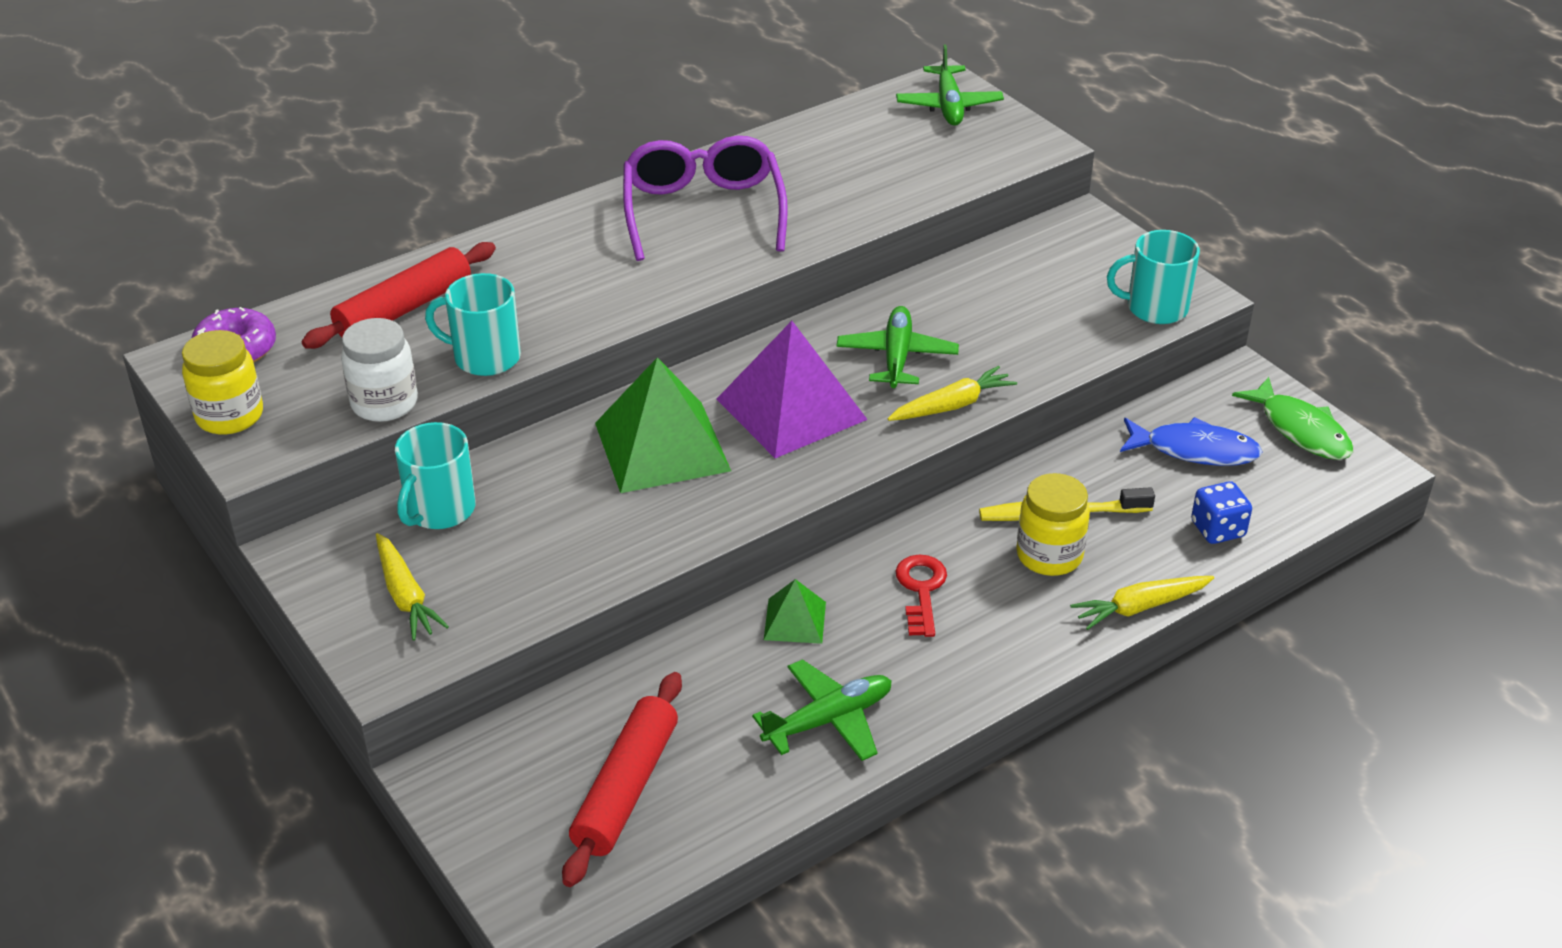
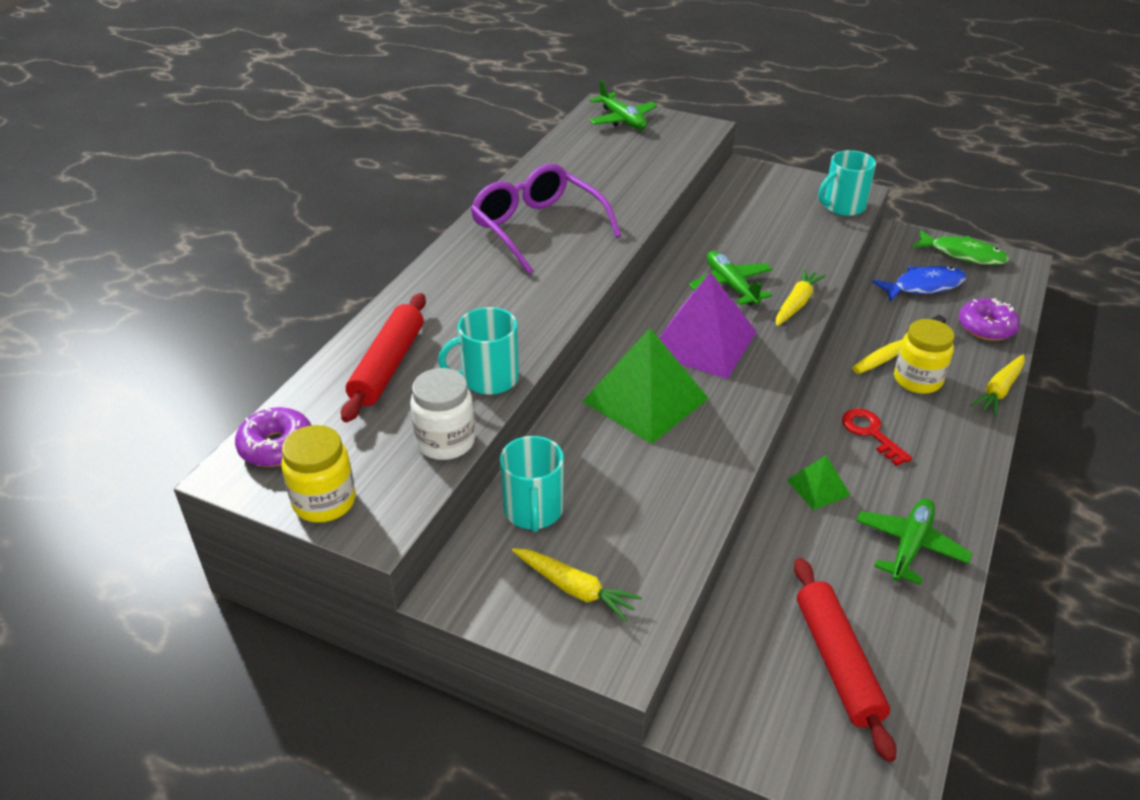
camera: 30 degrees left, 0 degrees up
(1217, 529) = (986, 327): blue dice -> purple donut

